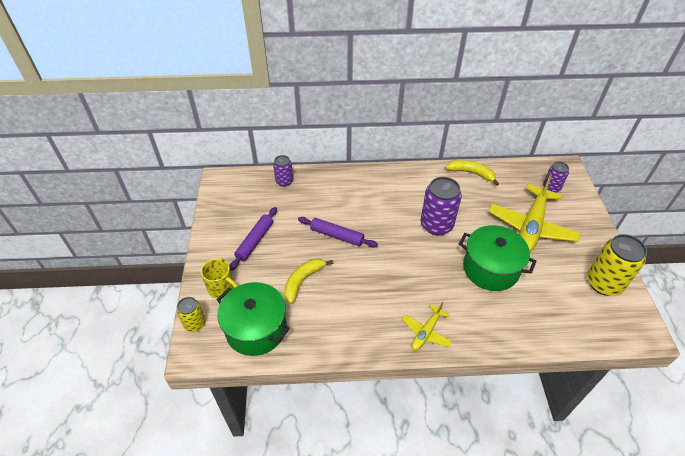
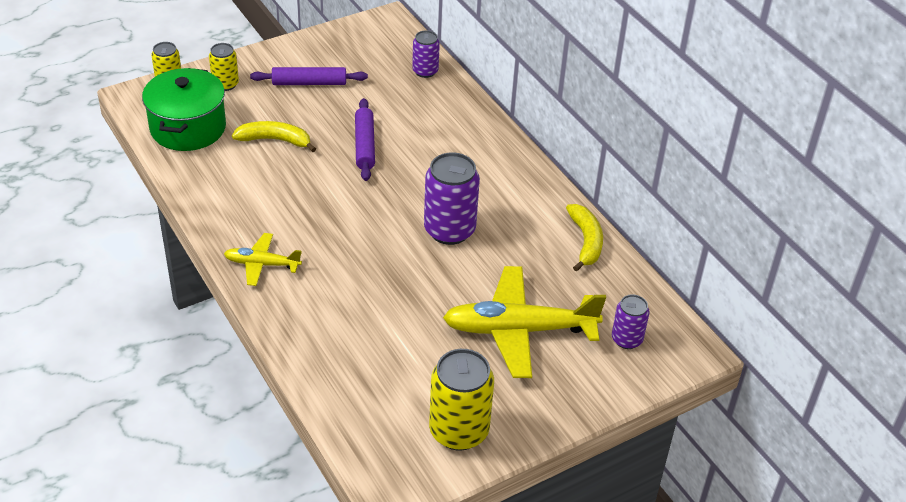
camera: 60 degrees right, 5 degrees down
(222, 289) = (225, 84): yellow mug -> yellow can
(490, 268) = (405, 302): green pot -> none

